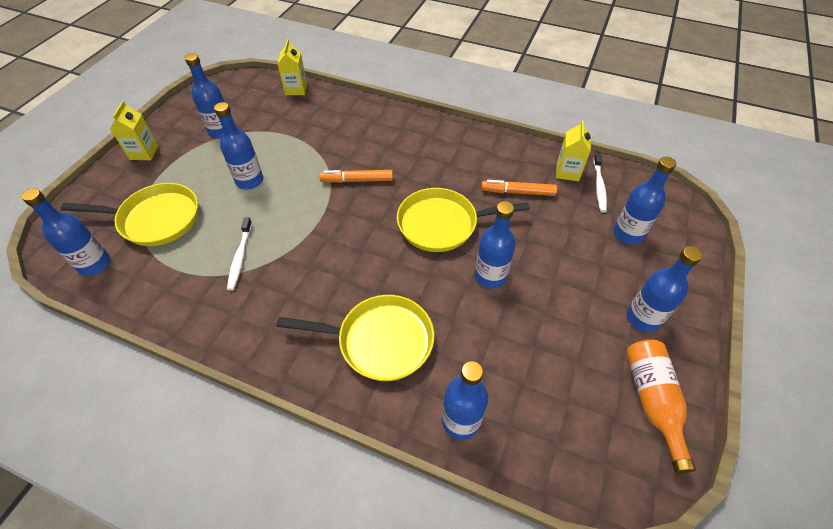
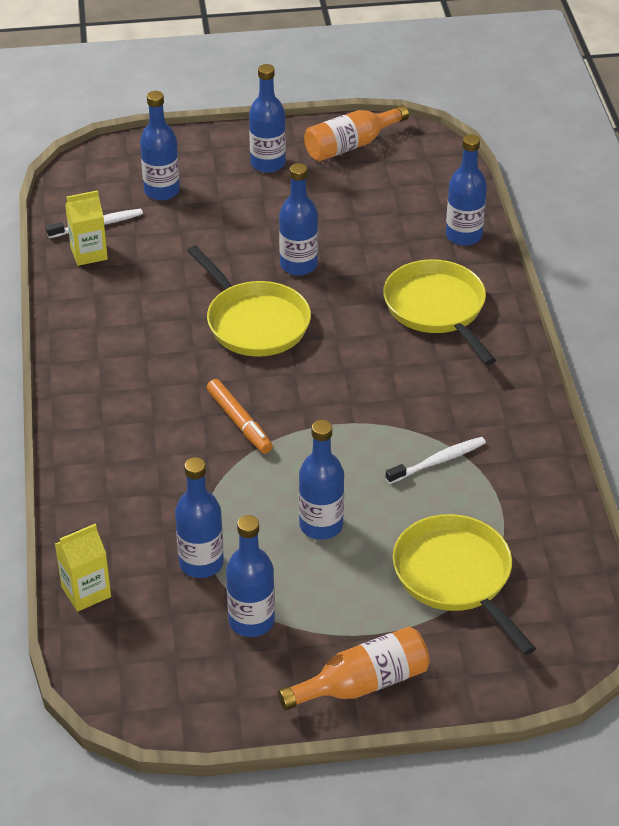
camera: 120 degrees left, 10 degrees down
(95, 264) = (560, 585): blue bottle -> blue bottle (201, 563)
(144, 152) = (362, 684): yellow carton -> orange bottle
(517, 192) = (155, 282): orange marker -> none

